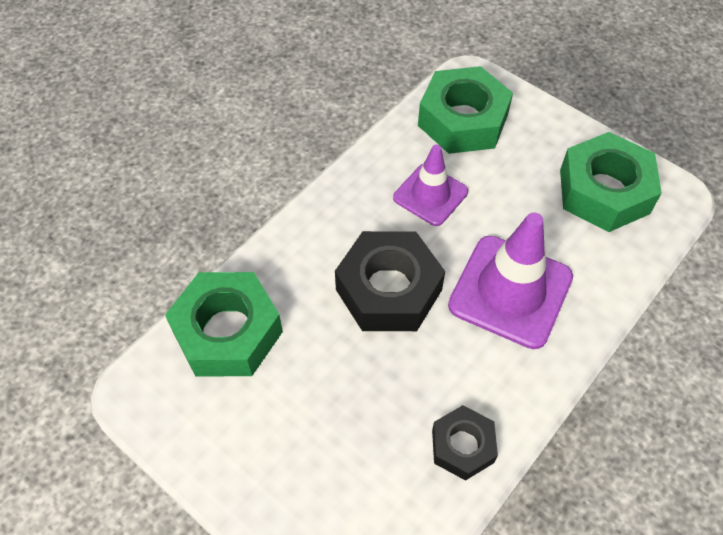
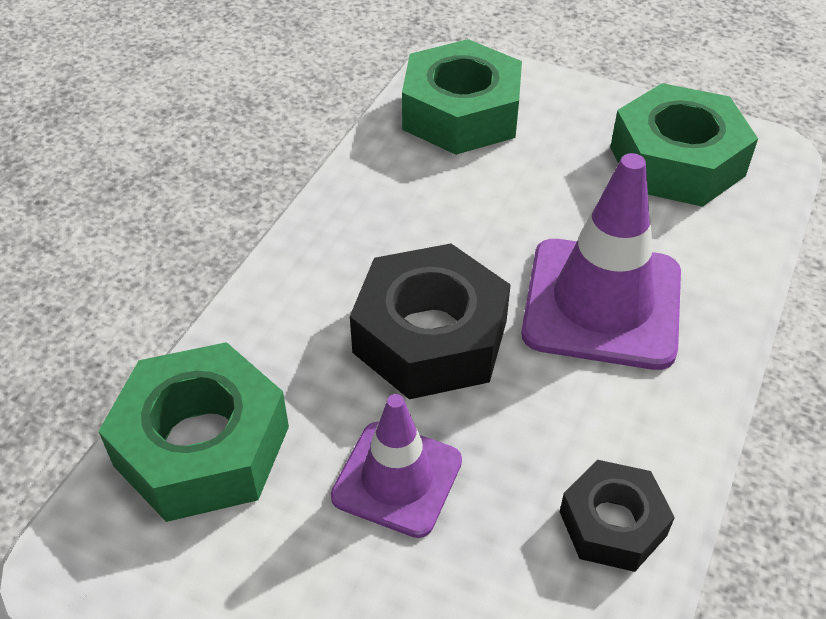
camera: 15 degrees left, 10 degrees down
(430, 195) = (448, 207): purple traffic cone -> purple traffic cone (397, 479)

